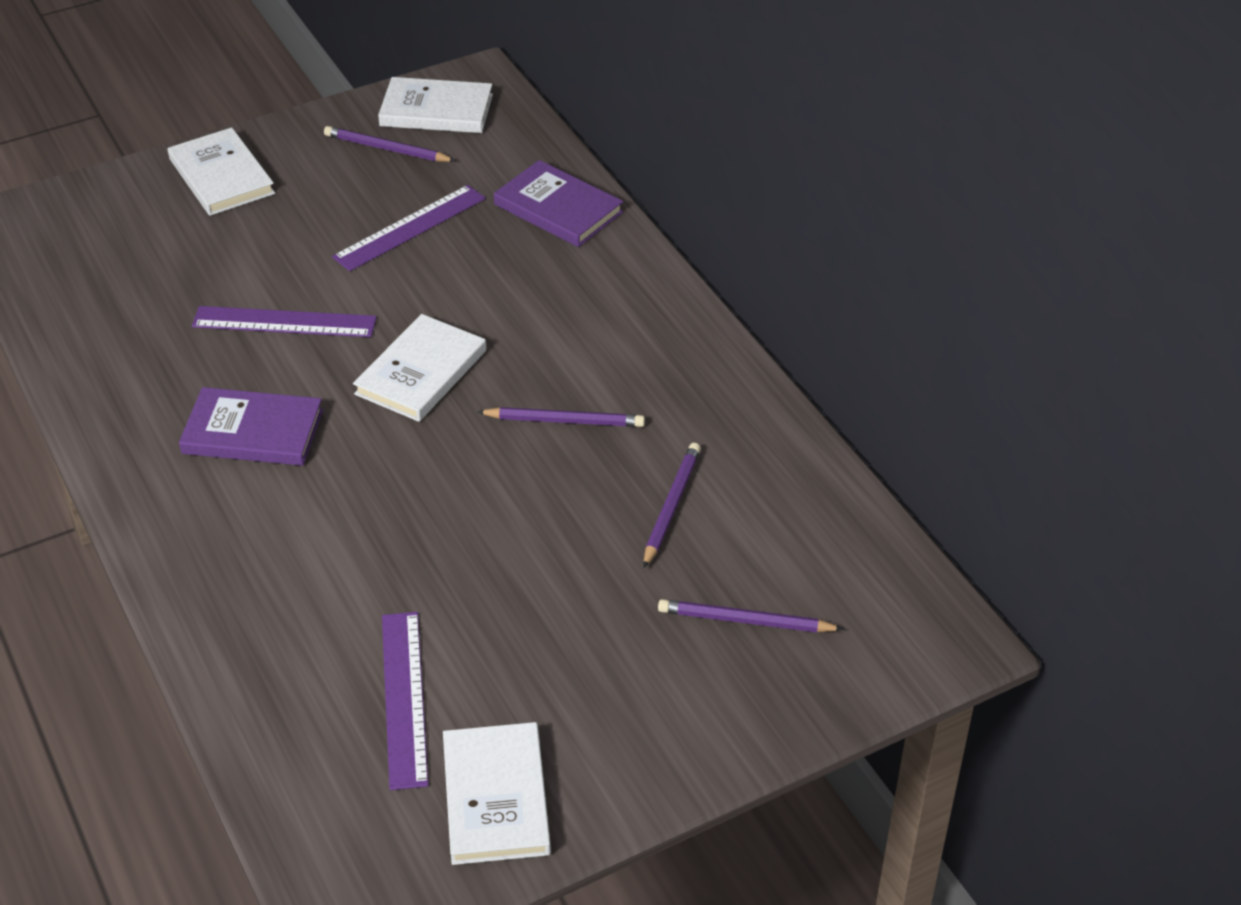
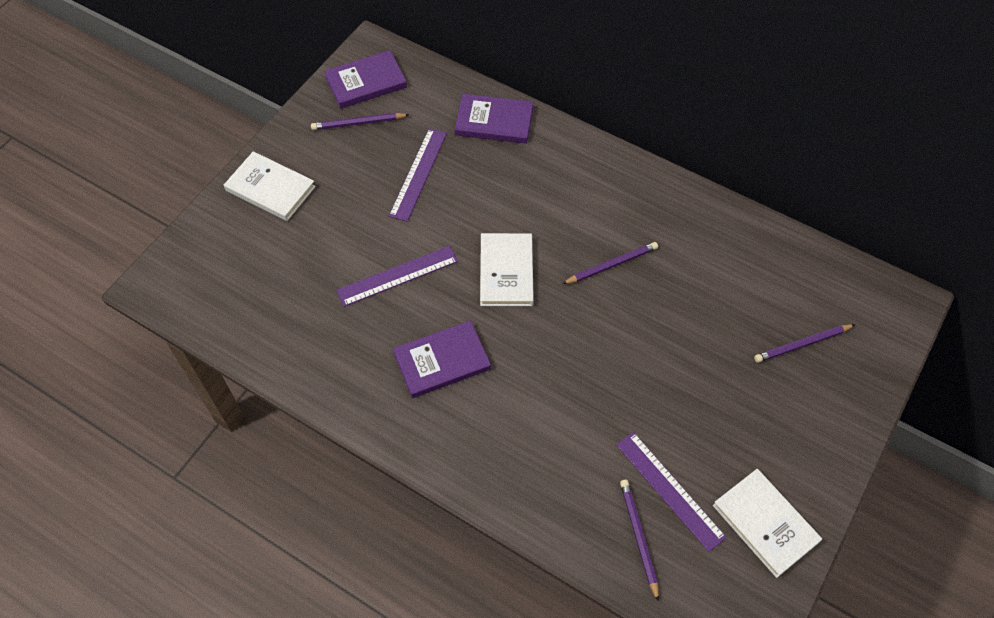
camera: 30 degrees left, 15 degrees up
(436, 110) = (366, 82): white book -> purple book
(671, 506) = (710, 292): purple pencil -> purple pencil (639, 537)

